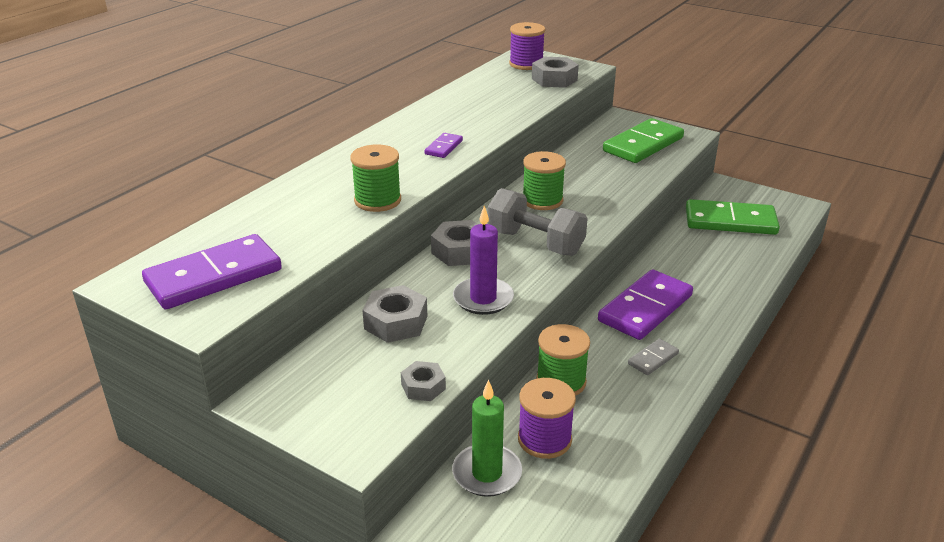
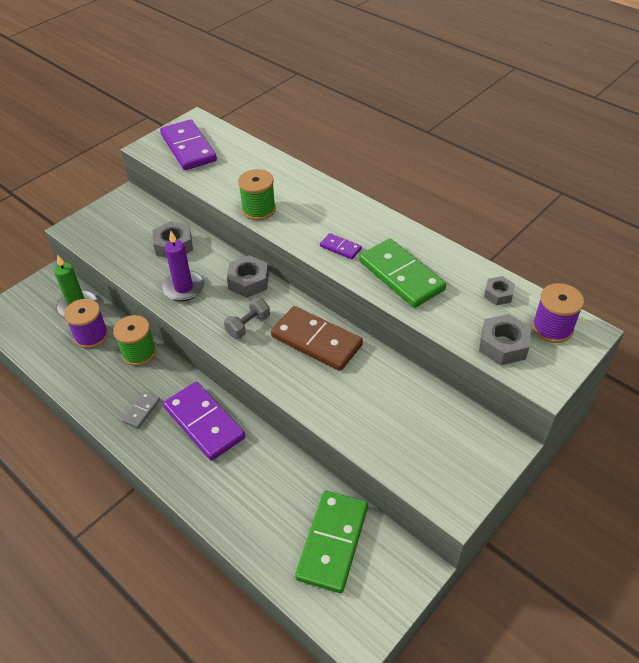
camera: 100 degrees right, 15 degrees up
(423, 387) = (108, 254): grey nut -> grey nut (498, 294)
(535, 242) = (248, 325): grey dumbbell -> grey dumbbell, size x0.59
(542, 200) = (316, 341): green spool -> brown domino
(643, 145) = (427, 448): green domino -> green domino (401, 276)
(653, 359) = (142, 411): grey domino -> grey domino turned 60 degrees clockwise

